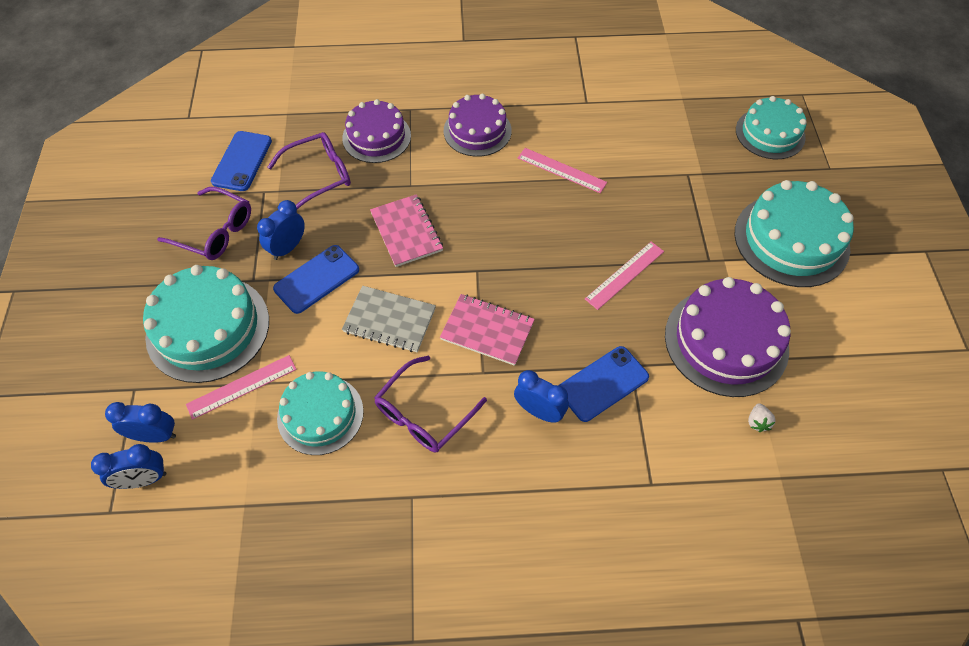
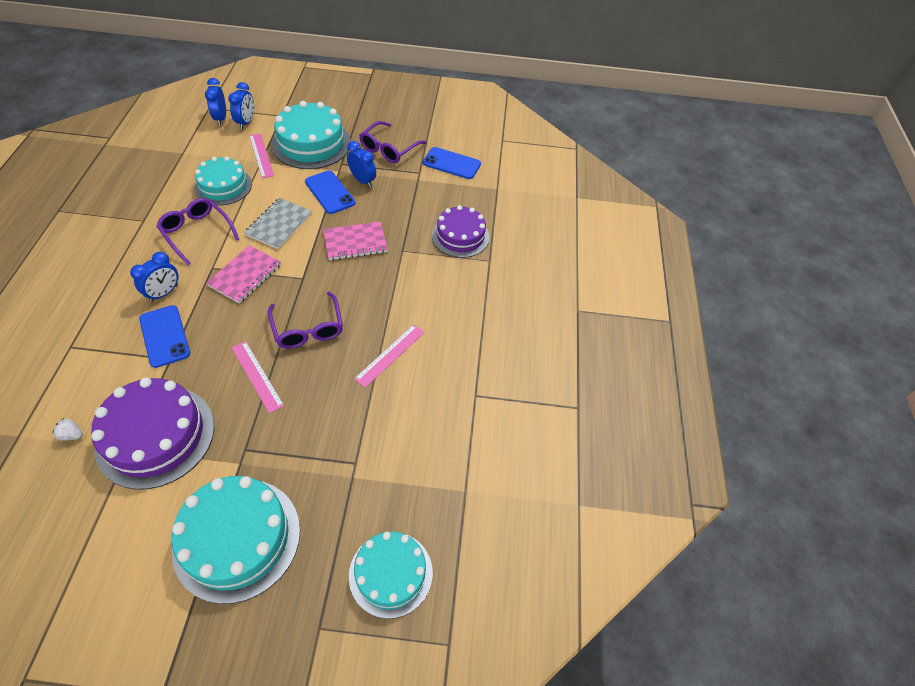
camera: 95 degrees right, 5 degrees down
(319, 175) = (427, 201): purple glasses -> purple glasses (308, 329)
(477, 131) = (453, 302): purple cake -> none

